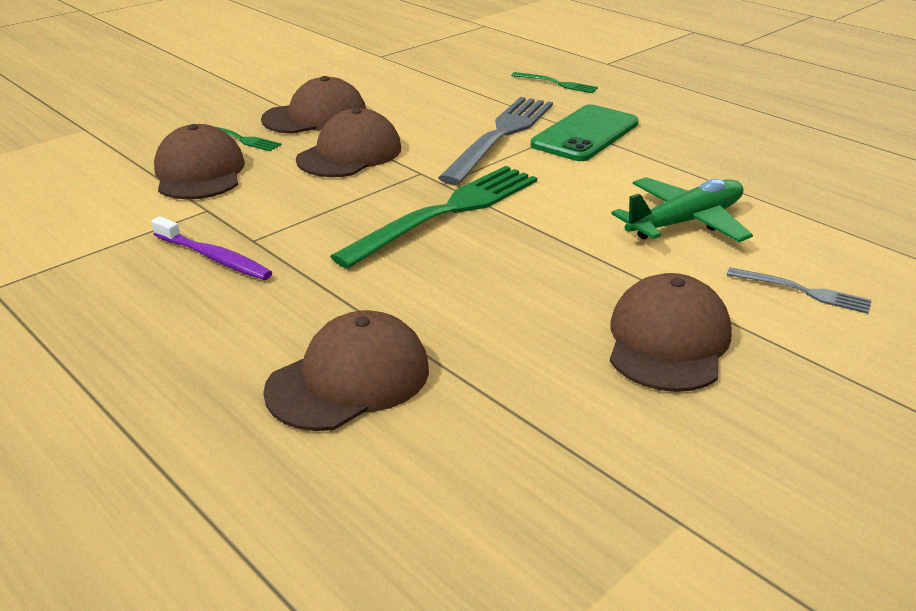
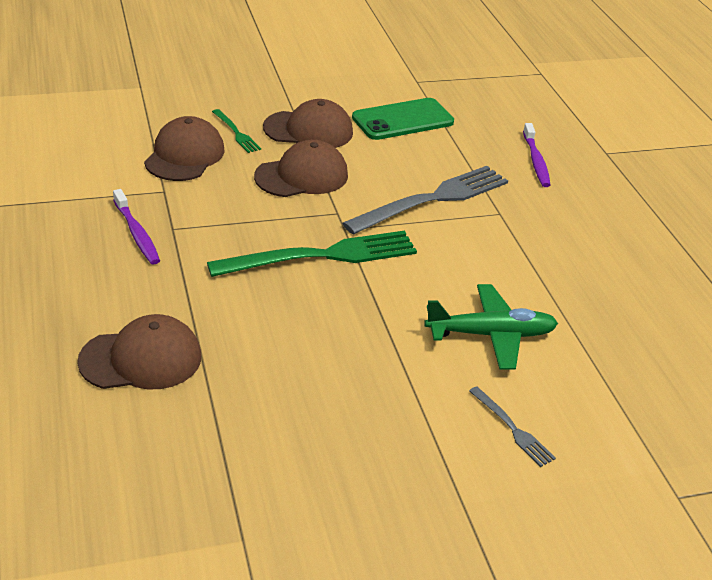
camera: 25 degrees right, 5 degrees up
(557, 83) = (536, 161): green fork -> purple toothbrush
(585, 134) = (503, 222): green phone -> green phone (402, 120)
(668, 341) = (368, 422): brown cap -> none

